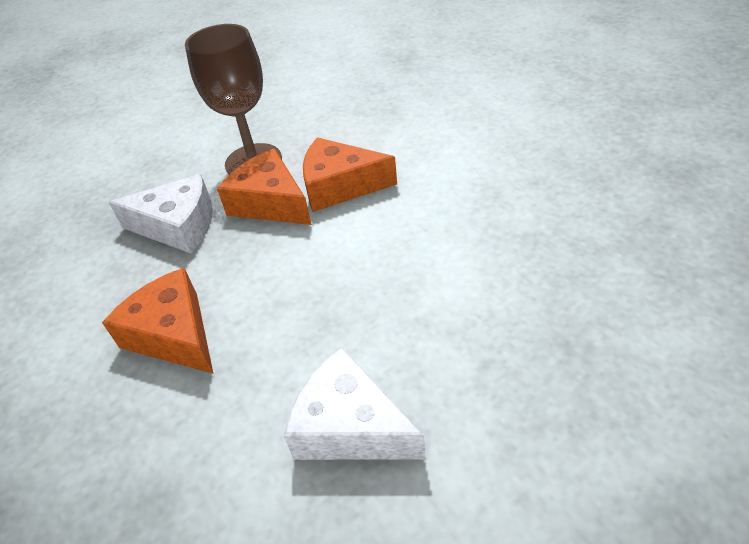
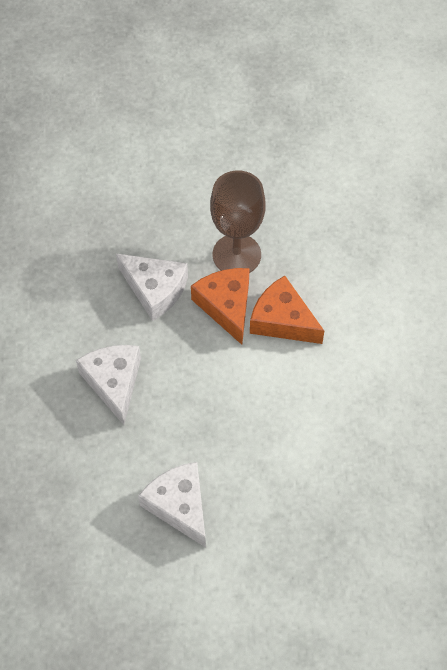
camera: 25 degrees right, 15 degrees up
(174, 334) = (113, 382): orange cheese -> white cheese

